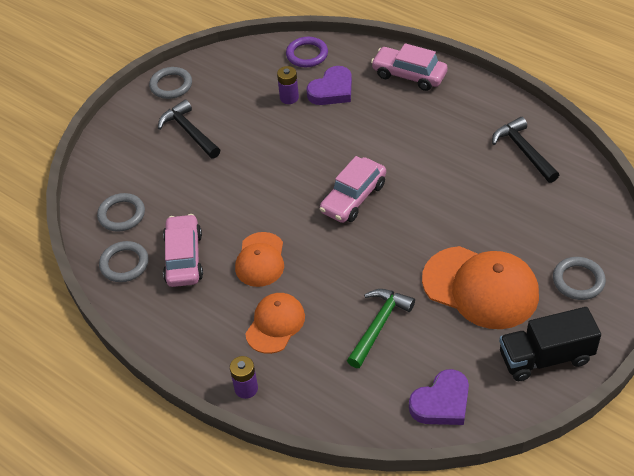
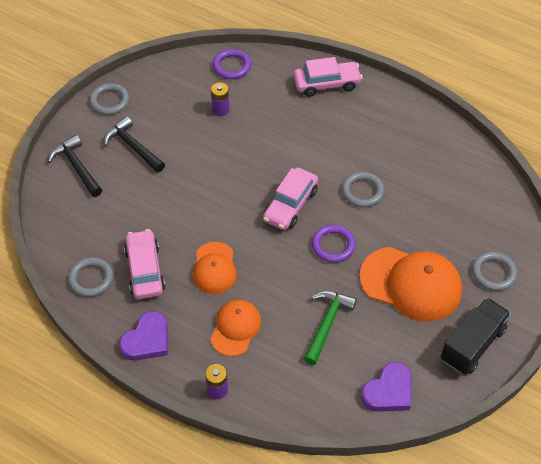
camera: 10 degrees left, 5 degrees up
(121, 215) = (81, 231): grey ring -> grey ring (362, 191)
(332, 90) = (259, 101): purple heart -> purple heart (147, 340)
(396, 242) = (333, 245): none -> purple ring
(409, 75) = (326, 84): pink car -> pink car turned 150 degrees clockwise
(523, 151) = (435, 153): black hammer -> black hammer (76, 167)
(545, 357) = (472, 344): black truck -> black truck turned 150 degrees clockwise

